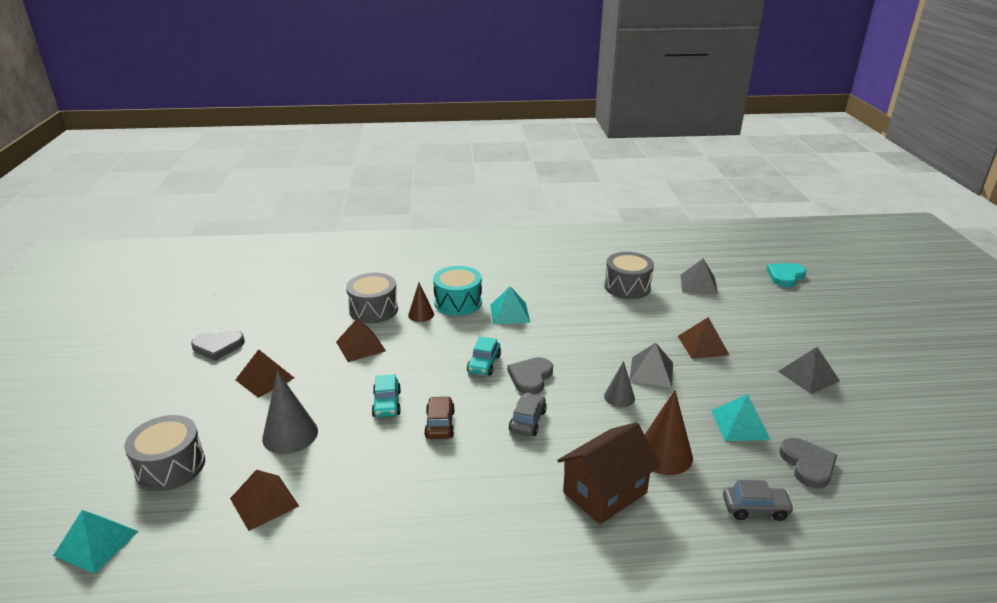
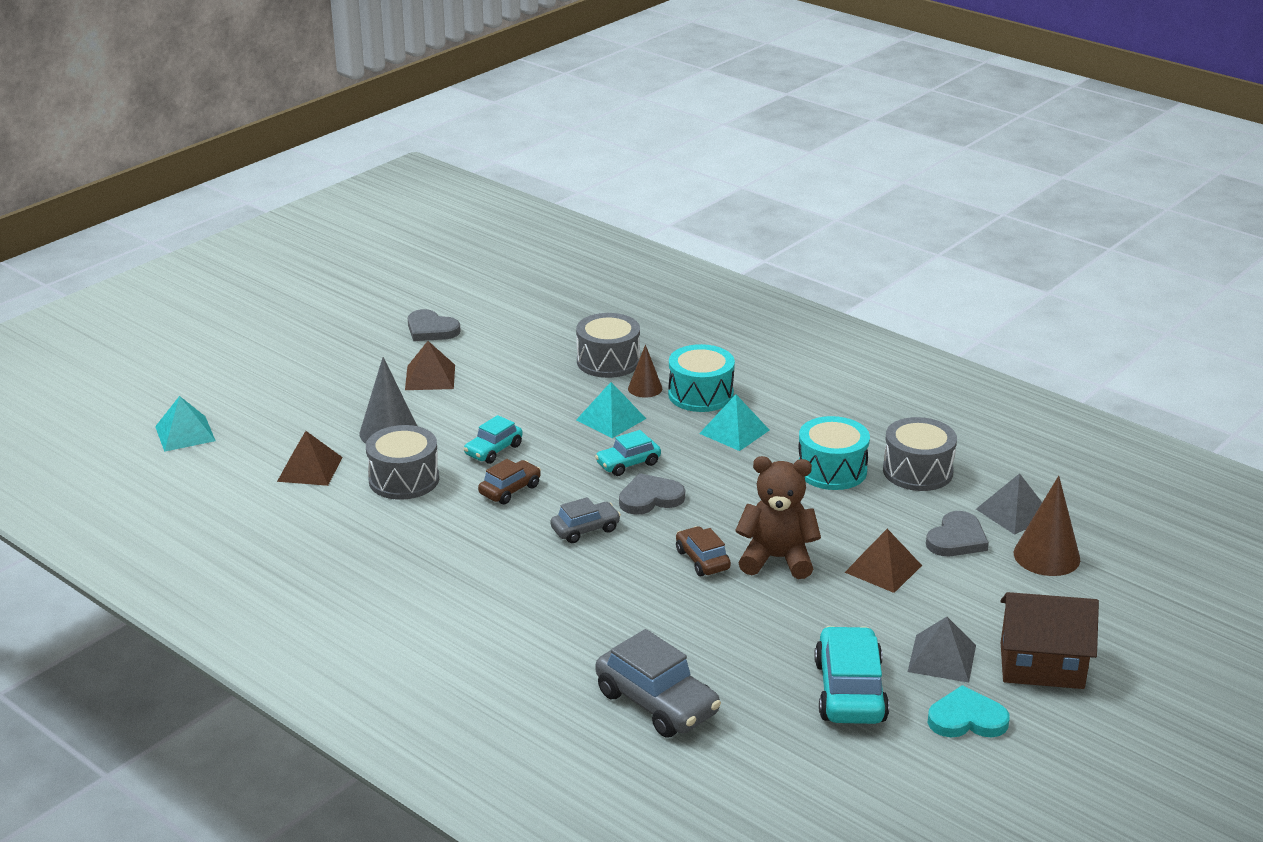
camera: 45 degrees right, 0 degrees up
(170, 466) = (283, 409): grey drum -> grey drum (404, 479)
(360, 346) = (545, 390): brown pyramid -> none
(591, 307) = (832, 470): none -> turquoise drum
(605, 492) = (555, 614): brown house -> brown house (1041, 666)
(619, 397) = (702, 560): grey cone -> brown car
(651, 372) = (777, 559): grey pyramid -> brown teddy bear
(664, 454) = (656, 622): brown cone -> brown cone (1046, 556)
(740, 424) = (774, 647): turquoise pyramid -> turquoise pyramid (611, 419)
(755, 508) = (657, 703): grey car -> grey car, size x1.72
(785, 276) = (1156, 563): turquoise heart -> turquoise heart (967, 719)
(808, 465) = (773, 711): grey heart -> grey heart (956, 539)
(812, 424) = (849, 691): none -> turquoise car

